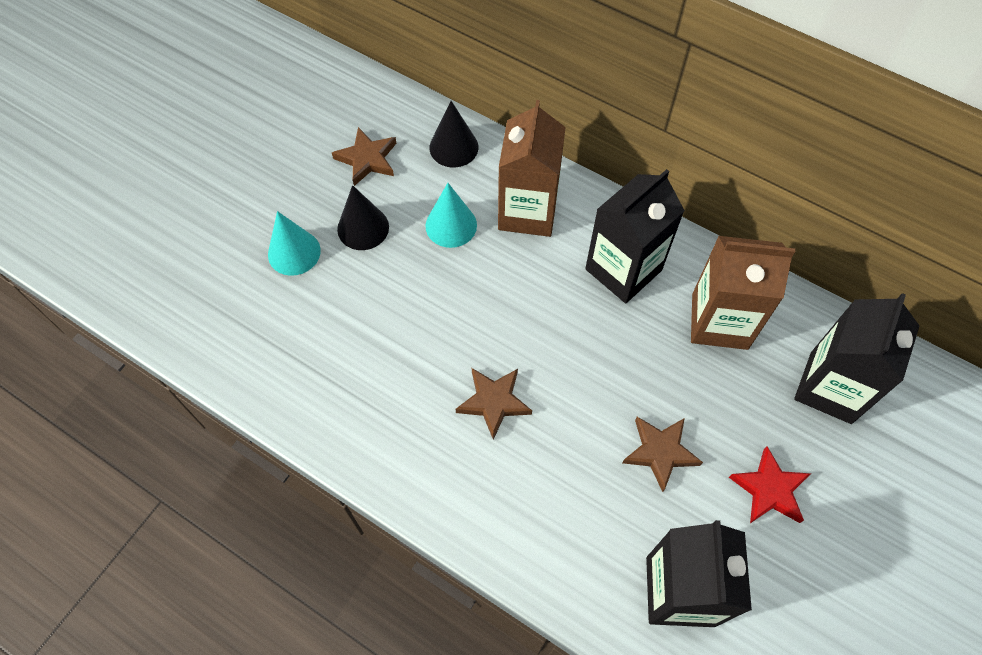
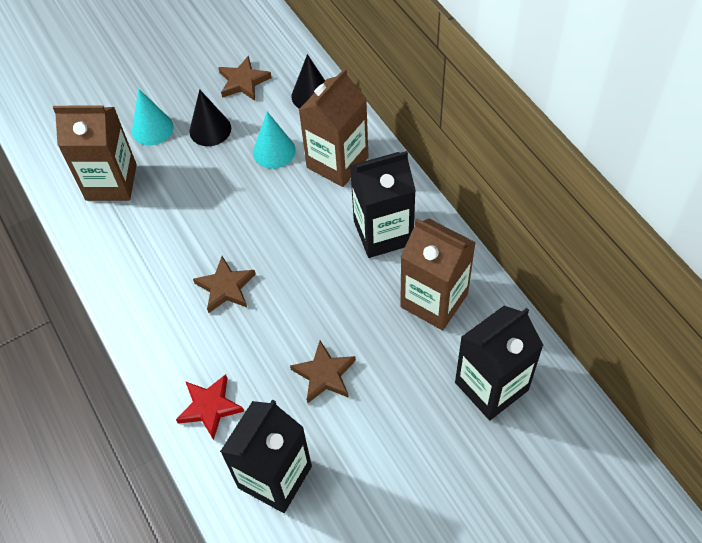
camera: 30 degrees right, 5 degrees down
(283, 335) = (111, 182): none -> brown carton
(769, 489) = (390, 438): red star -> red star (210, 407)

